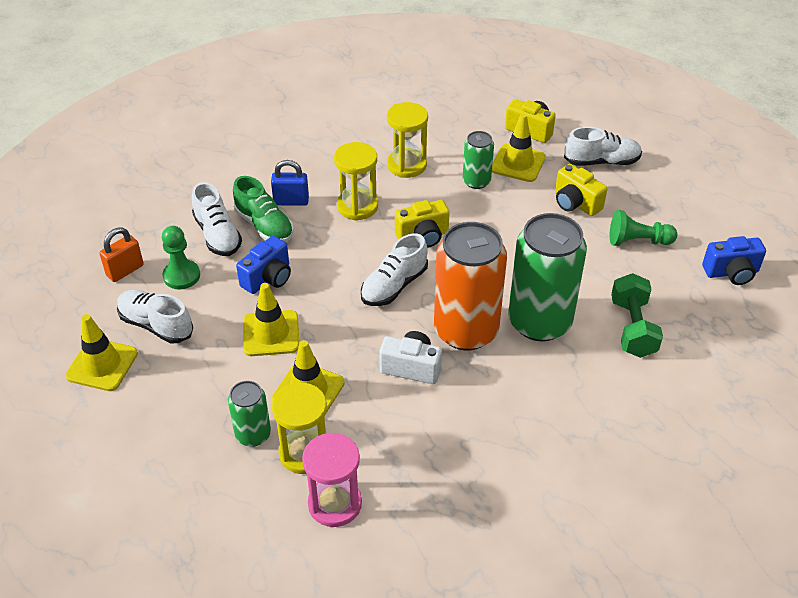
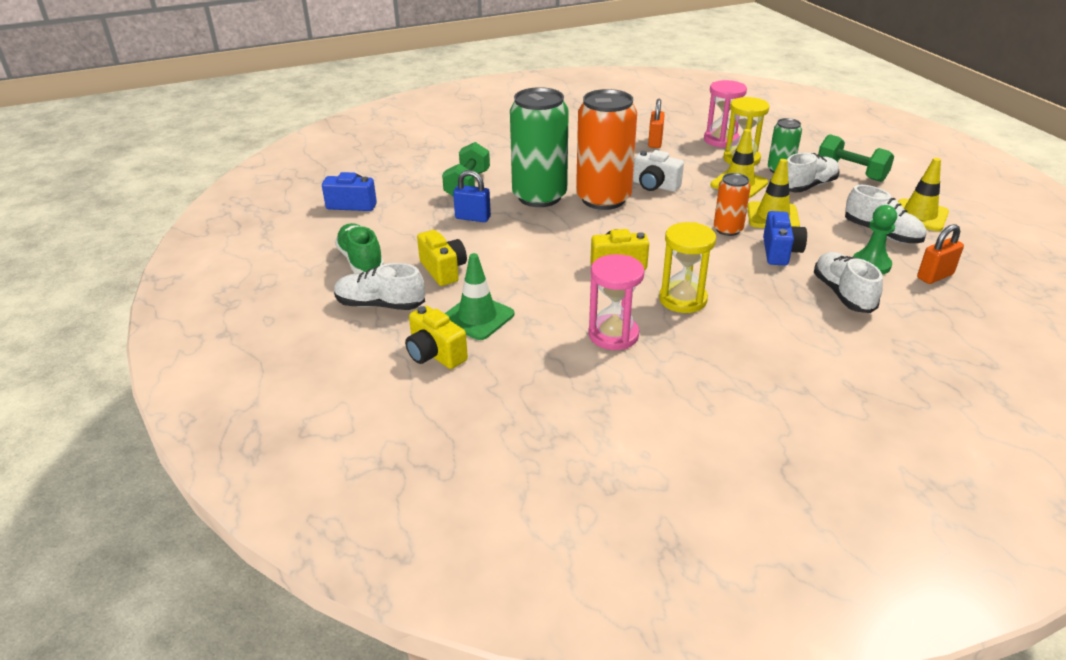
camera: 165 degrees left, 10 degrees down
(158, 445) = (851, 173): none -> green dumbbell
(264, 226) = (790, 295): green shoe -> green shoe (361, 261)
(268, 278) = (780, 252): blue camera -> blue camera turned 135 degrees clockwise
(291, 201) = (761, 315): blue padlock -> blue padlock (473, 218)
(320, 302) = (728, 229): none -> orange can
(394, 286) = (657, 232): white shoe -> white shoe (808, 186)
(407, 165) = (613, 335): yellow hourglass -> pink hourglass
(432, 477) = (655, 142): none -> orange padlock
(476, 181) = (537, 305): green can -> none
(518, 163) = (477, 317): yellow traffic cone -> green traffic cone
(637, 241) = (410, 234): green pawn -> none

